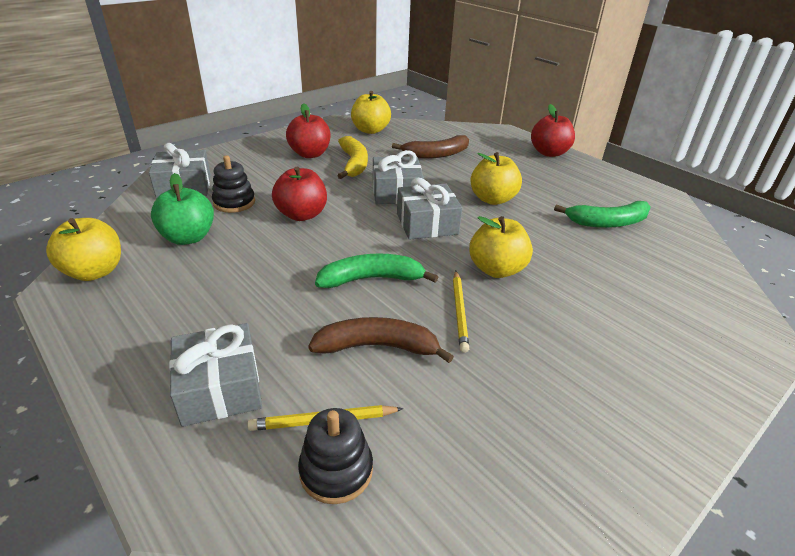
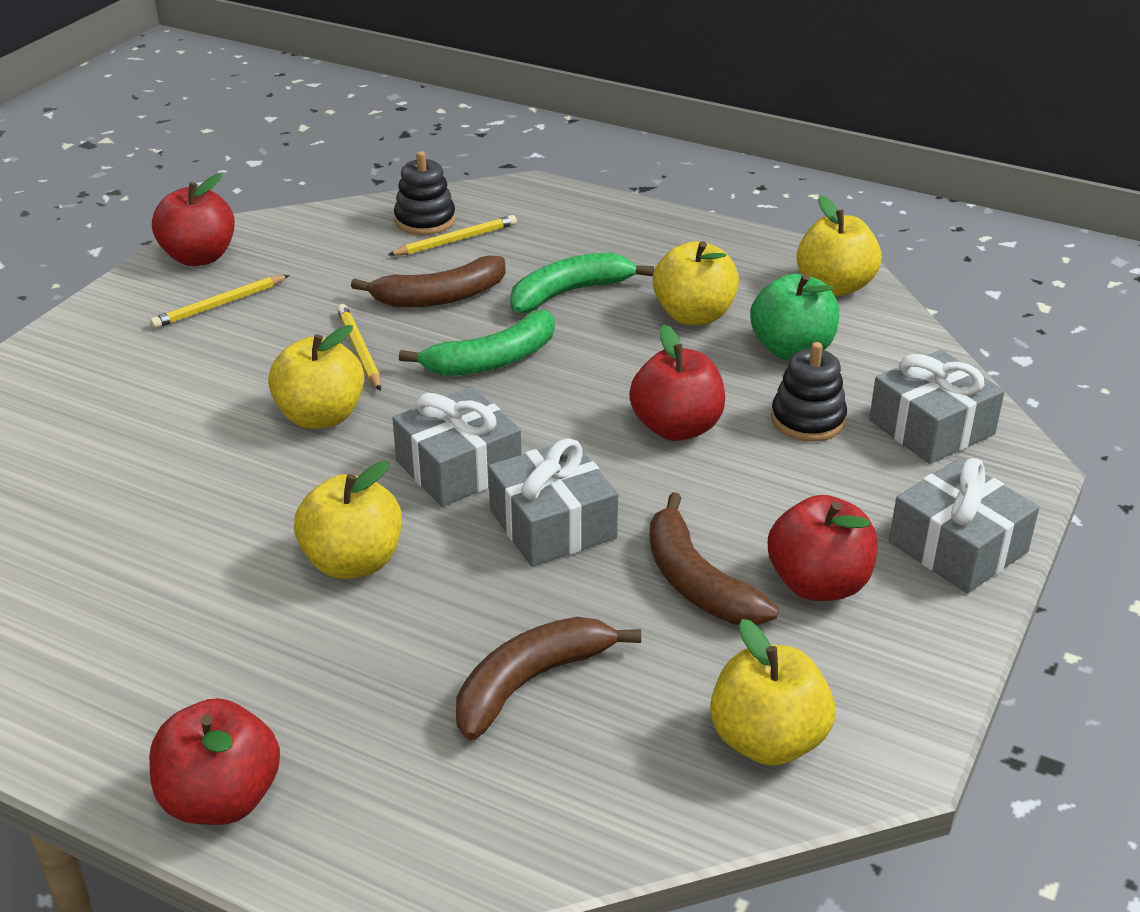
camera: 160 degrees right, 0 degrees up
(213, 276) = (694, 315): none -> yellow apple
(220, 388) = (567, 238): grey gift -> grey gift (958, 547)
(354, 164) = (697, 582): yellow banana -> brown banana
(573, 396) = (219, 305): none -> yellow pencil
(605, 486) = (199, 257): none -> red apple
(607, 222) = (114, 565): green banana -> green banana (569, 293)

